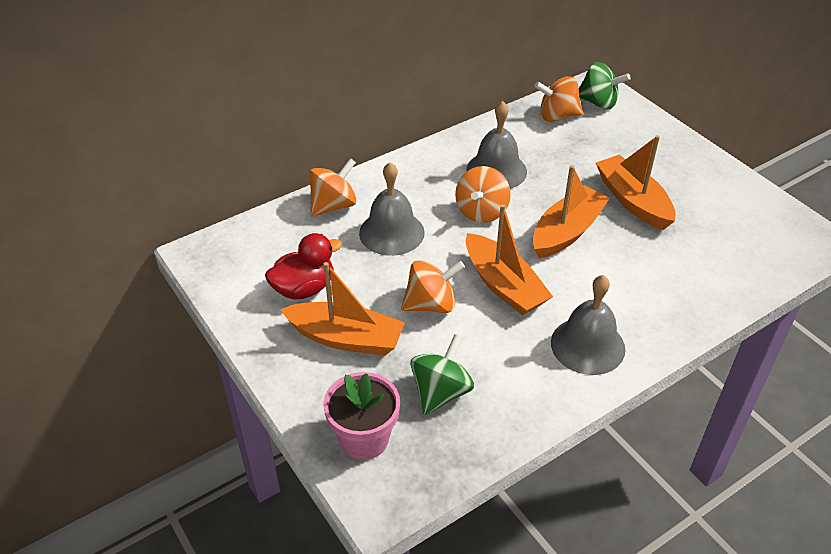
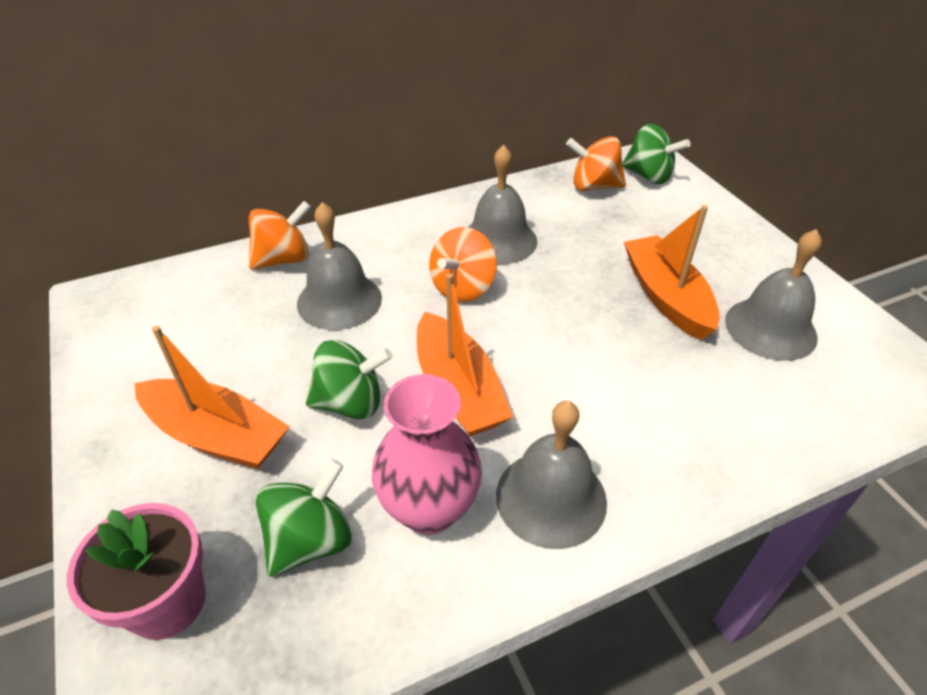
camera: 10 degrees right, 0 degrees up
(304, 288) = (197, 358): red duck -> none
(431, 304) = (350, 403): orange spinning top -> green spinning top
(511, 363) = (429, 509): none -> pink vase
(567, 232) = (566, 327): orange boat -> none
(710, 215) = (770, 328): none -> grey bell

